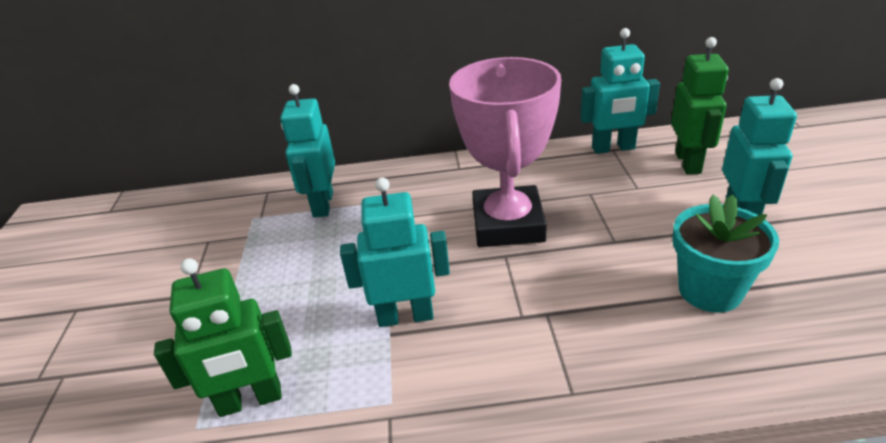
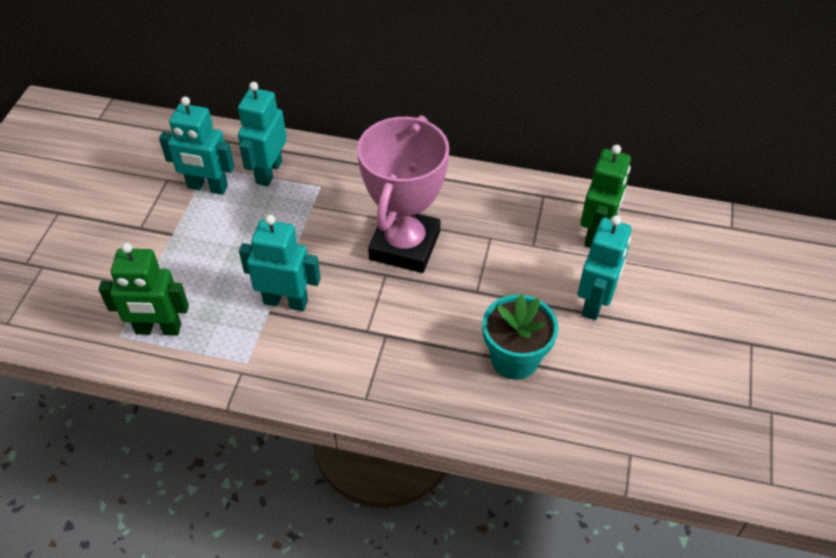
camera: 15 degrees right, 15 degrees up
(613, 148) = (544, 195): turquoise robot -> turquoise robot (207, 187)

